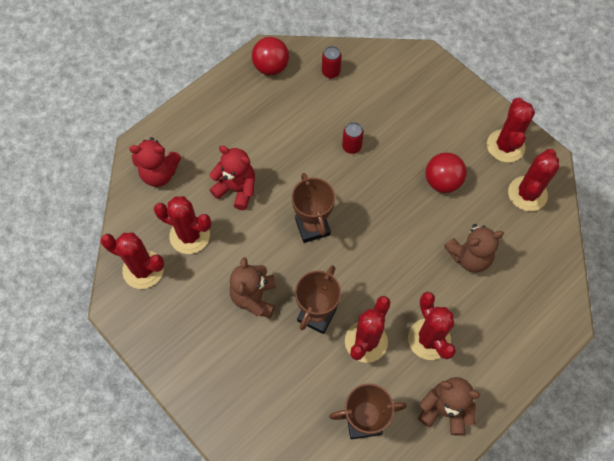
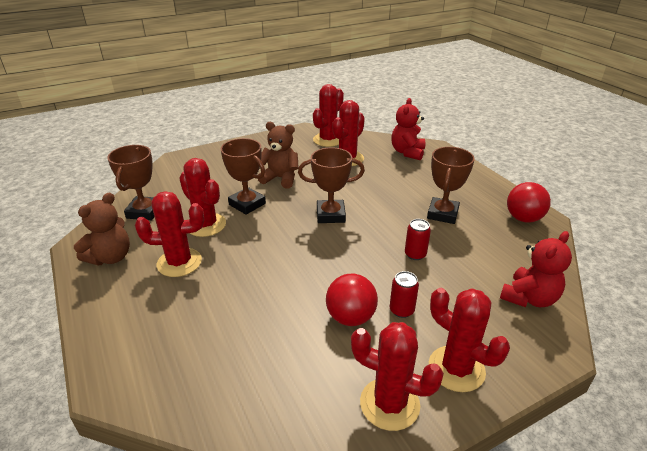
camera: 105 degrees right, 30 degrees down
(236, 189) = (383, 182): red teddy bear -> red teddy bear (529, 298)
(282, 130) = (442, 214): none -> brown trophy
(331, 72) = (520, 257): red can -> red can (401, 310)
(469, 257) = (244, 315): brown teddy bear -> none
(527, 194) = (303, 405): red cactus -> red cactus (456, 369)

